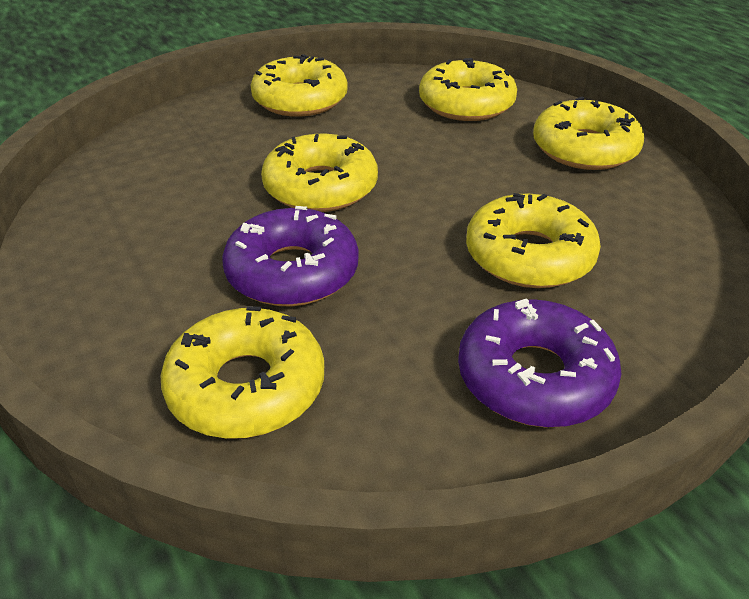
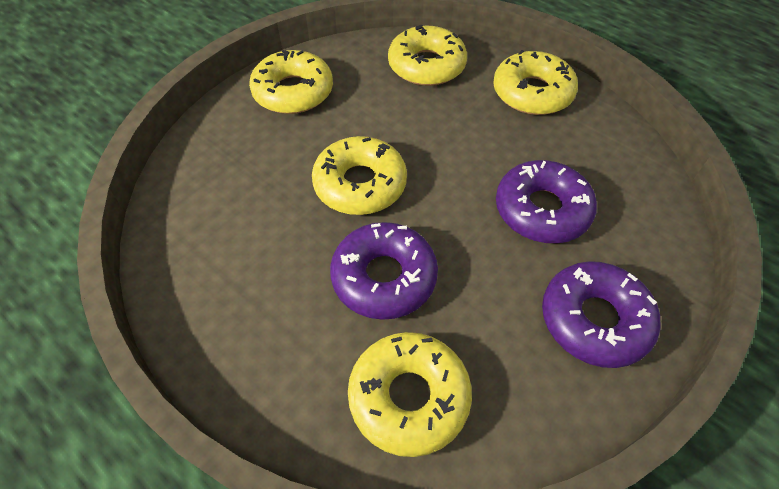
camera: 20 degrees left, 15 degrees up
(529, 256) = (542, 210): yellow donut -> purple donut

